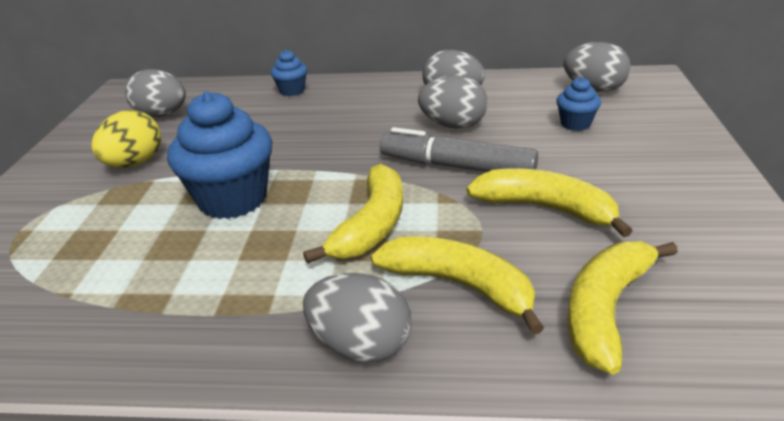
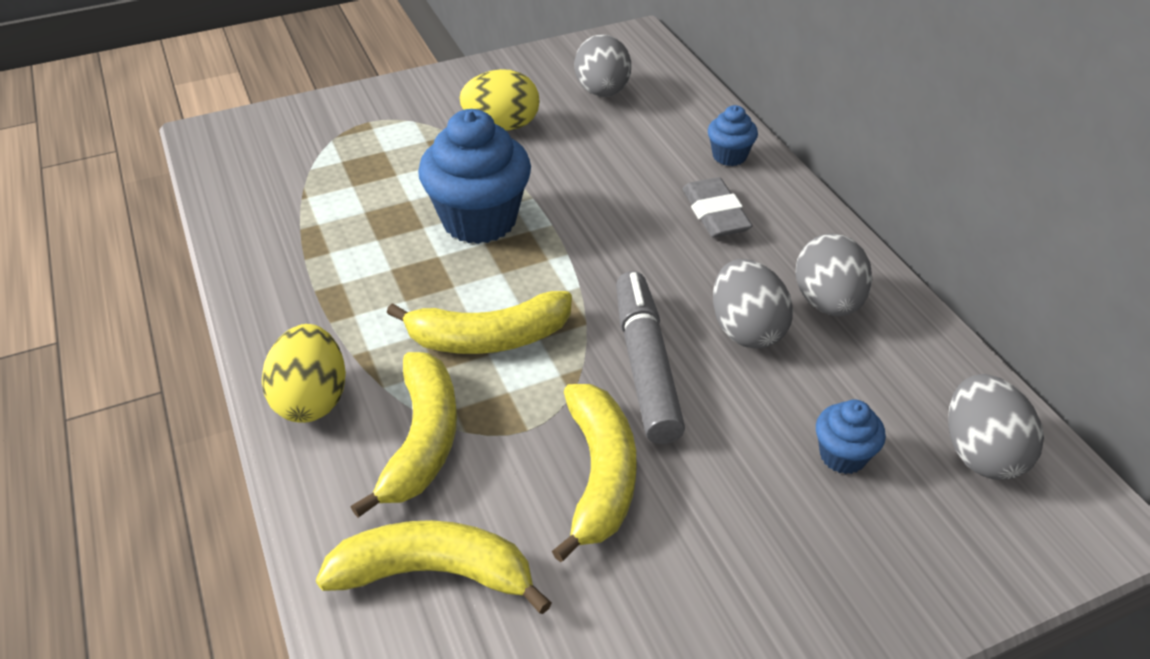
camera: 60 degrees right, 10 degrees up
(340, 108) = (715, 214): none -> grey eraser
(361, 345) = (312, 399): grey egg -> yellow egg

